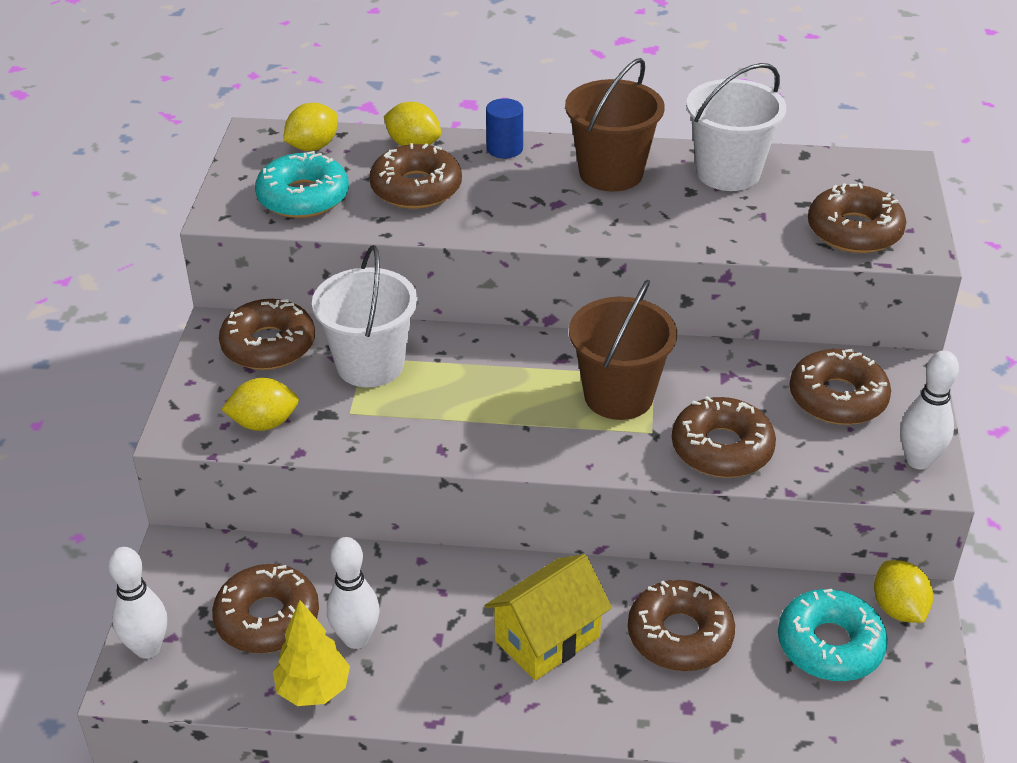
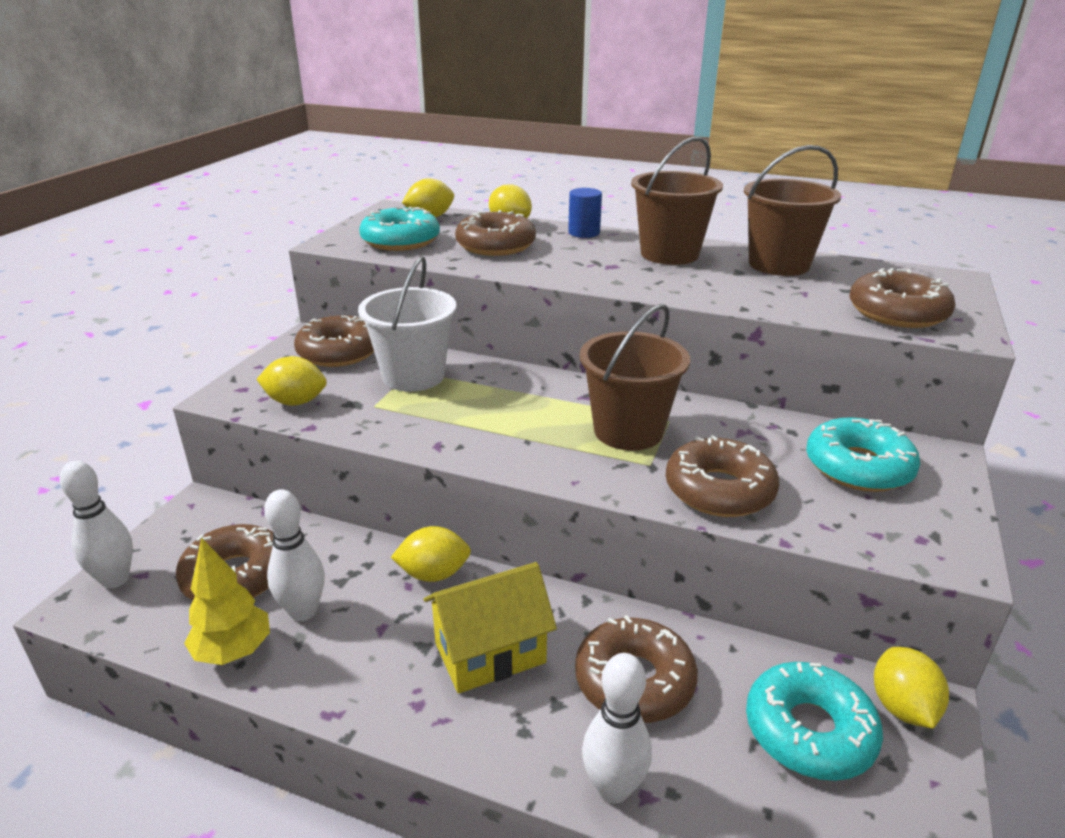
camera: 15 degrees right, 10 degrees down
(461, 575) = (433, 574): none -> yellow lemon
(728, 173) = (779, 264): white bucket -> brown bucket
(837, 398) = (858, 467): brown donut -> turquoise donut
(918, 460) = (945, 538): white bowling pin -> white bowling pin (613, 788)

